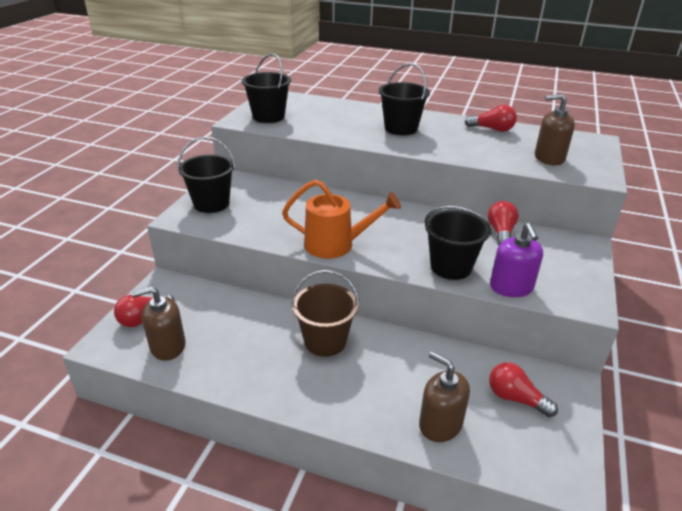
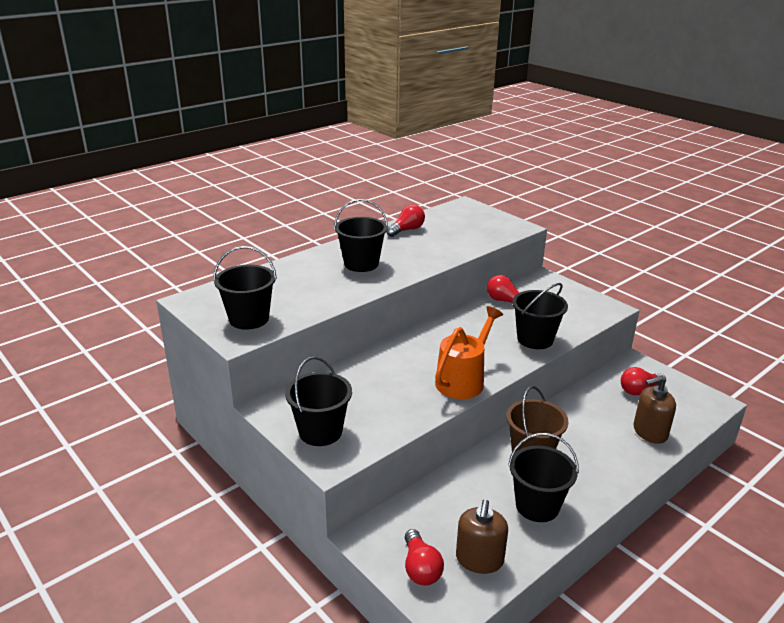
camera: 60 degrees left, 5 degrees down
(254, 363) = (537, 506): none -> black bucket
(511, 287) = (576, 326): purple soap dispenser -> none
(549, 158) = (477, 231): brown soap dispenser -> none

